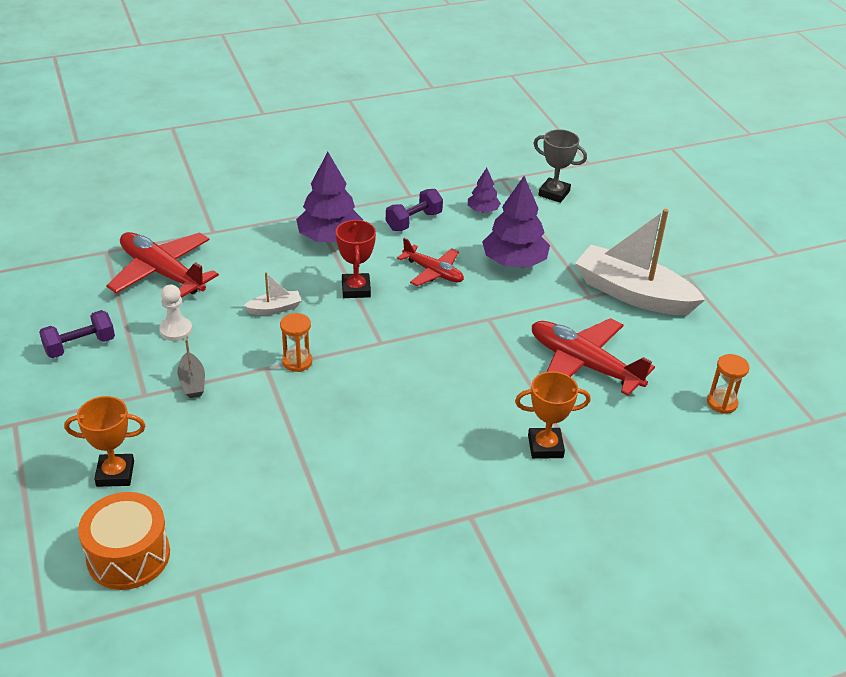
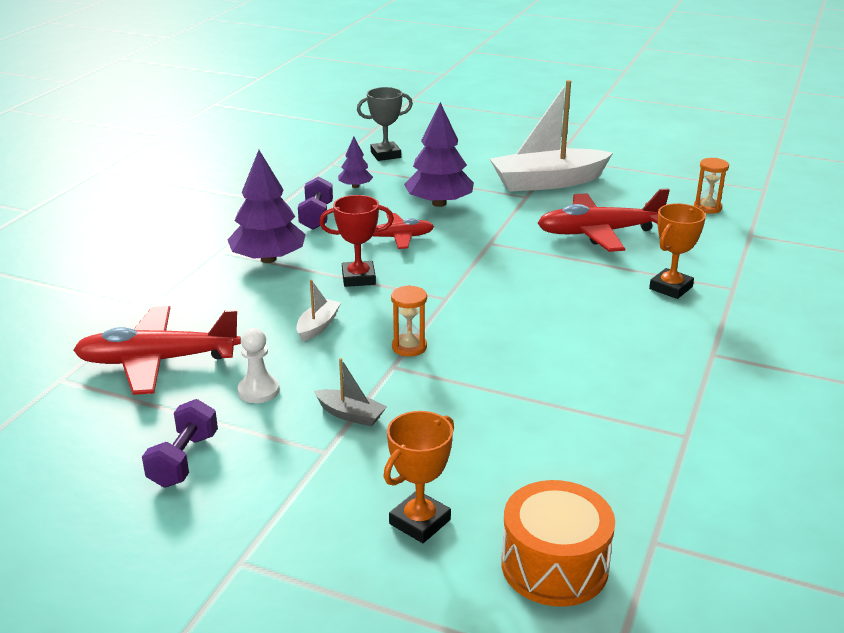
camera: 45 degrees left, 10 degrees down
(356, 289) = (358, 278): red trophy -> red trophy turned 45 degrees counterclockwise

